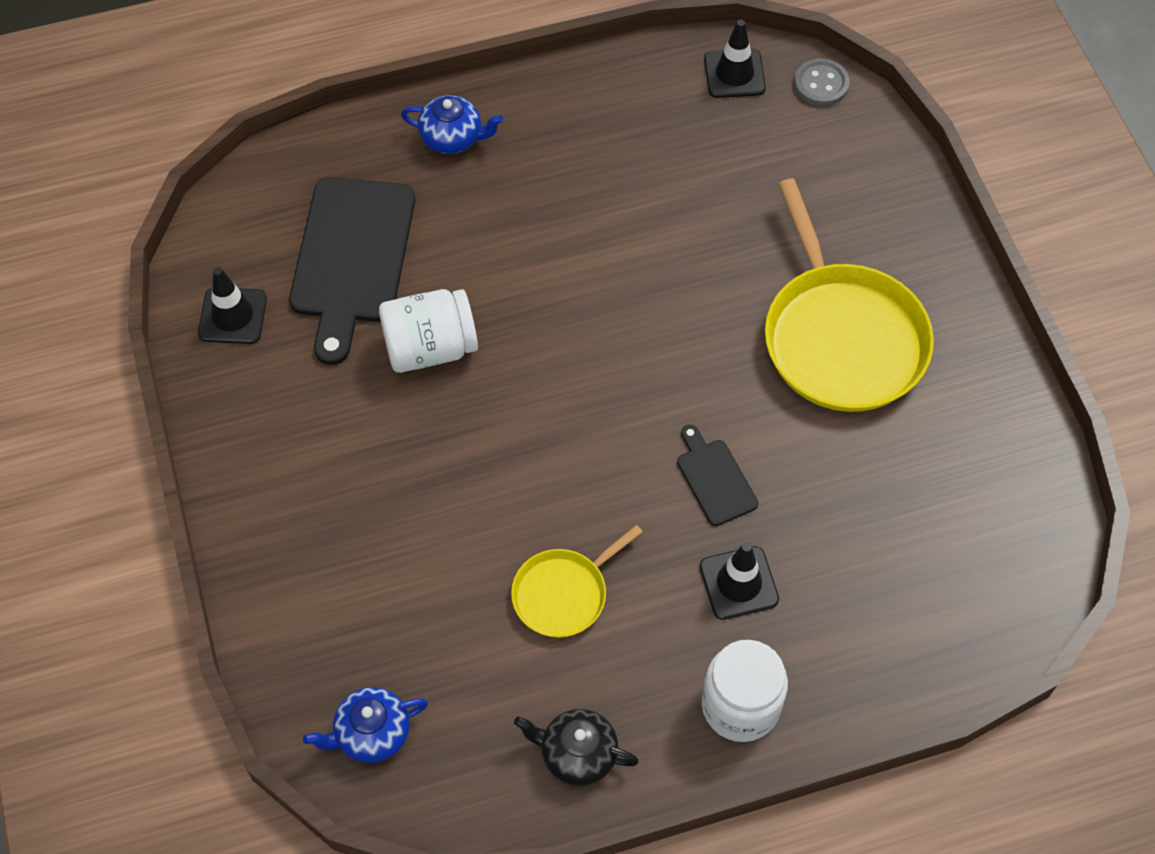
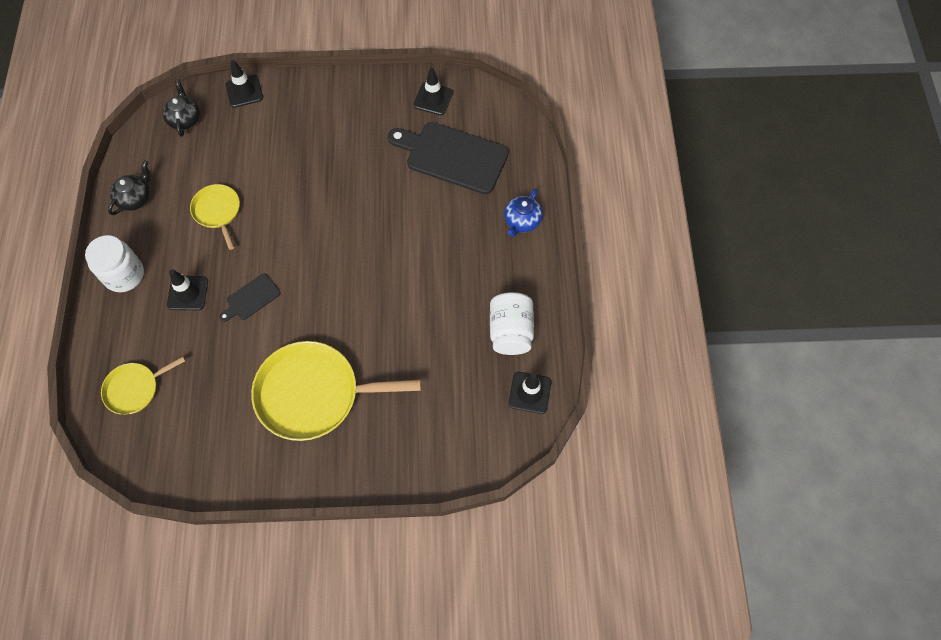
camera: 105 degrees right, 5 degrees up
(279, 644) = (244, 91): none -> black traffic cone
(371, 733) = (185, 119): blue teapot -> black teapot
(430, 348) = (382, 182): white jar -> white jar (510, 331)
(714, 479) = (251, 298): black cutting board -> black cutting board turned 150 degrees clockwise
(821, 84) = (507, 445): grey button -> none
(935, 599) = (135, 389): none -> yellow pan

